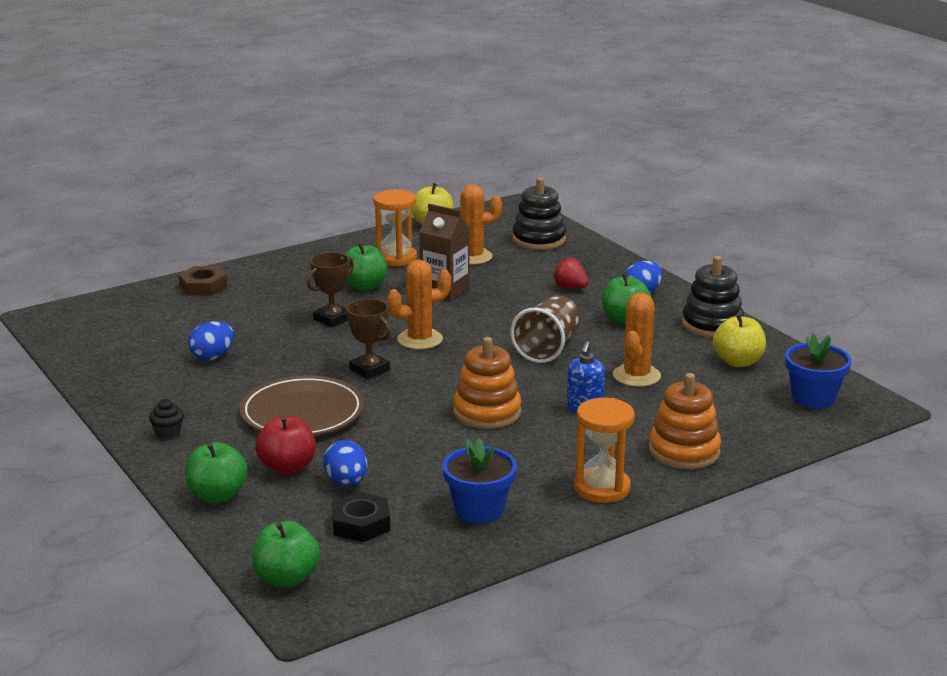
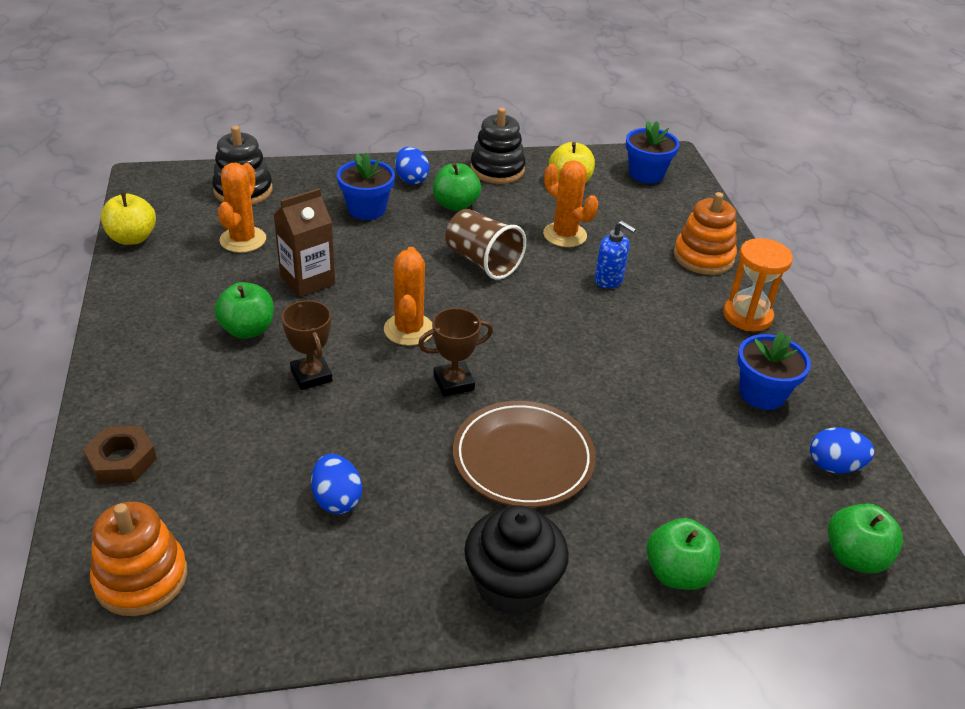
camera: 70 degrees left, 15 degrees up
(168, 433) = (512, 586): black cupcake -> black cupcake, size x2.30
(287, 467) = (637, 500): red apple -> none
(346, 482) = (684, 465): blue egg -> blue egg (834, 466)
(361, 524) = (766, 476): black nut -> none
(396, 258) = (195, 287): orange hourglass -> none
(487, 412) = (587, 335): orange stacking toy -> orange stacking toy (141, 578)
(570, 287) = (367, 209): red strawberry -> blue flower pot

